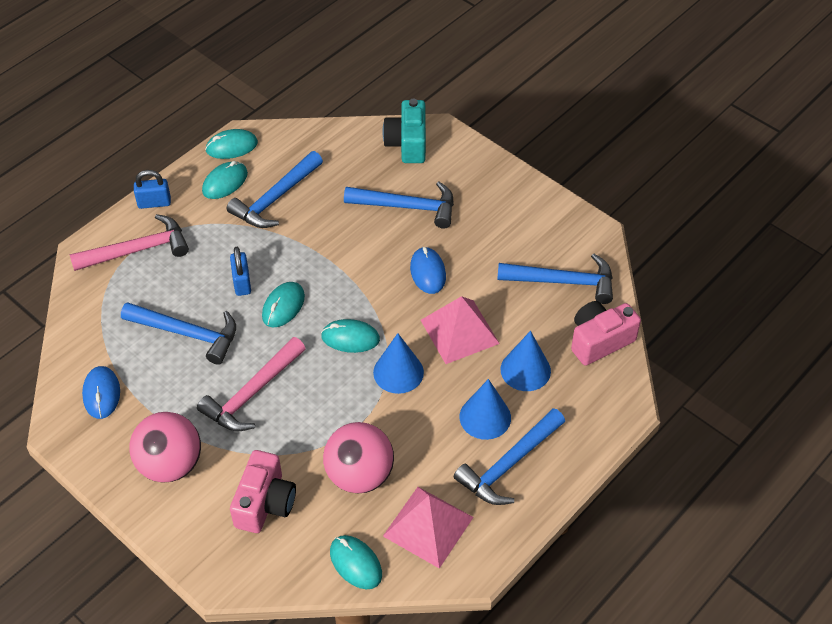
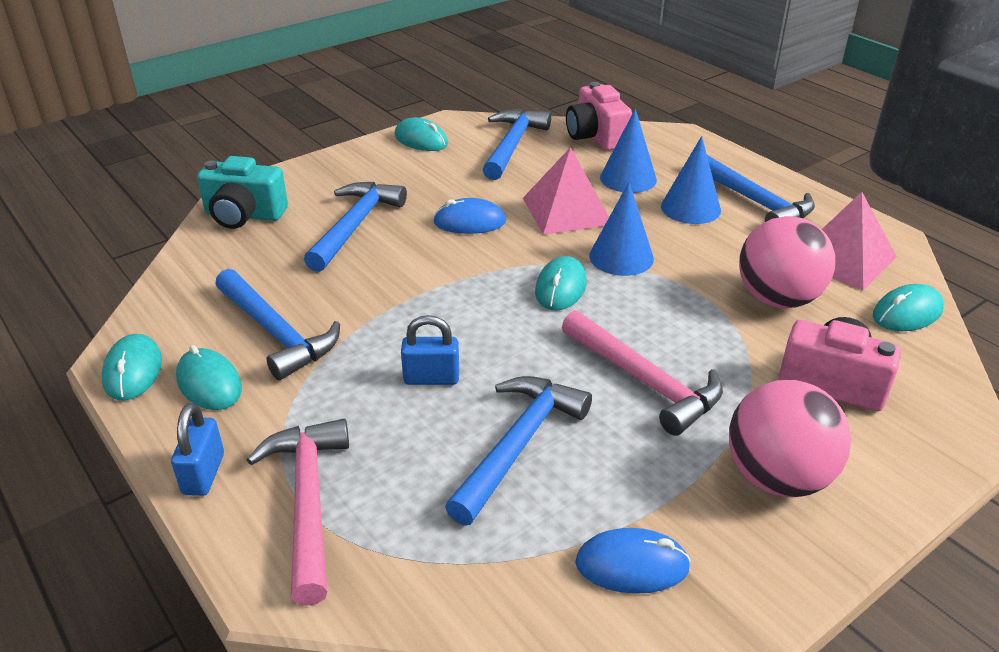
camera: 80 degrees left, 15 degrees down
(283, 306) = (490, 340): turquoise mouse -> turquoise mouse (421, 140)

